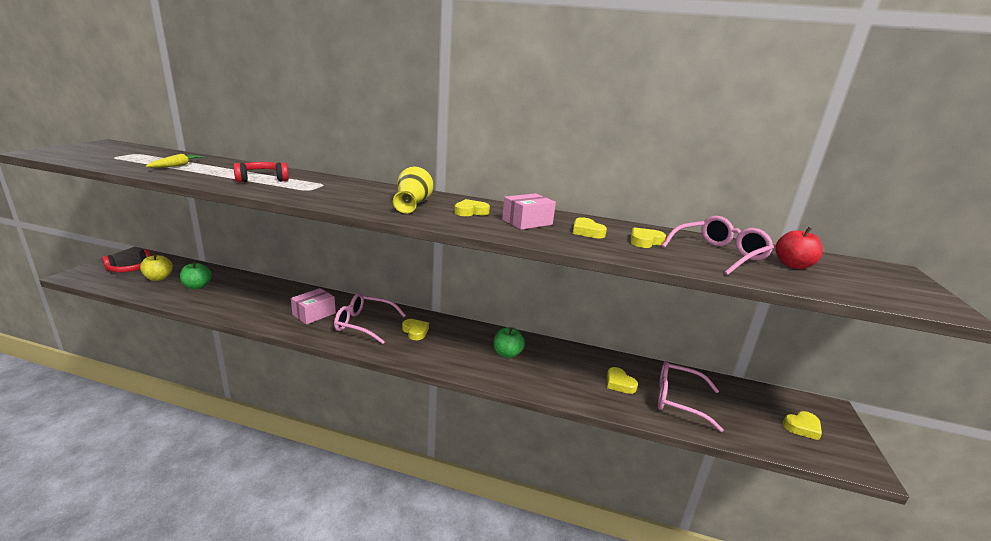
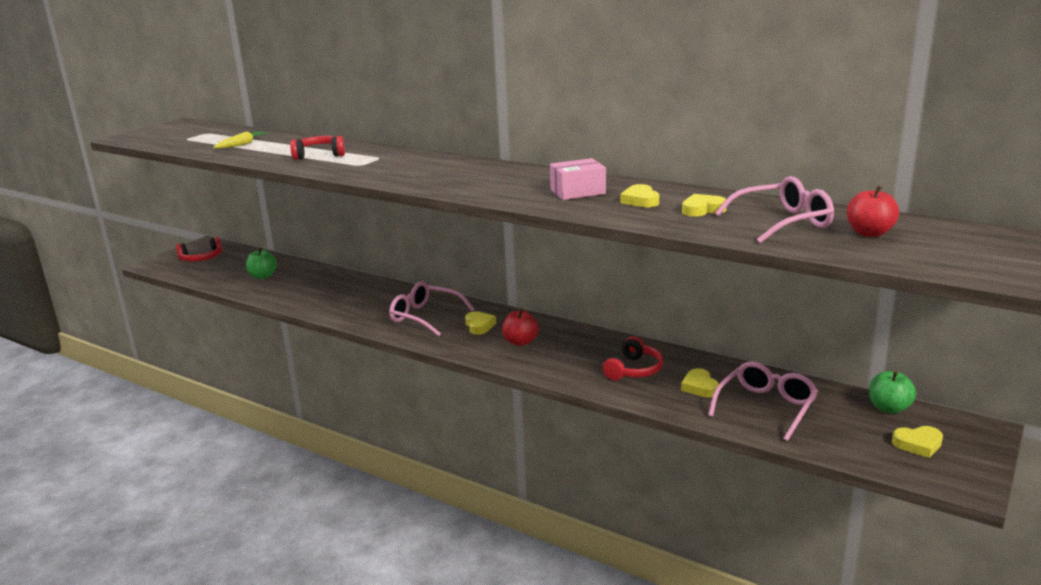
camera: 20 degrees right, 0 degrees up
(158, 278) = (227, 268): yellow apple -> none
(314, 314) = (375, 305): pink box -> none
(412, 204) = (462, 176): yellow vase -> none
(456, 346) = (520, 342): none -> red apple
(471, 212) = (521, 182): yellow heart -> none
(507, 354) = (577, 351): green apple -> green apple (889, 408)
(561, 370) = (634, 370): none -> red headphones
(678, 400) = (766, 407): pink glasses -> pink glasses turned 90 degrees clockwise

